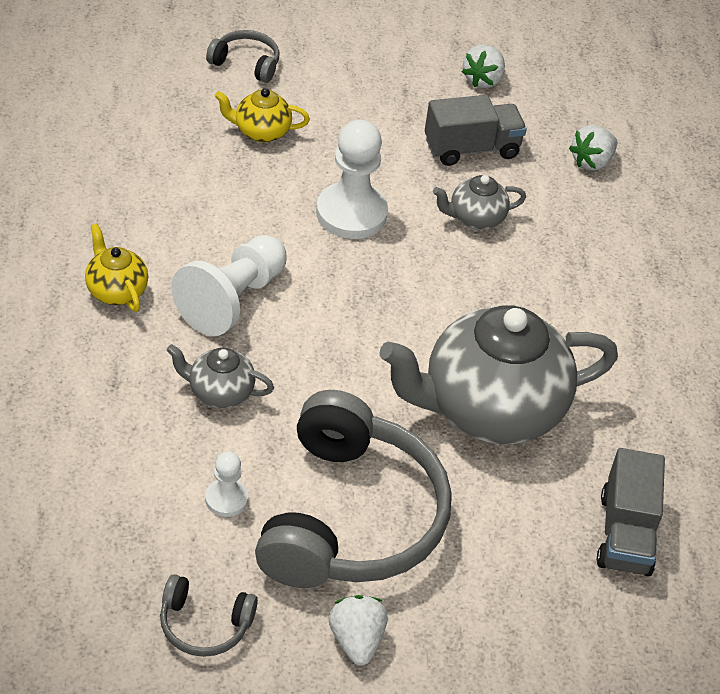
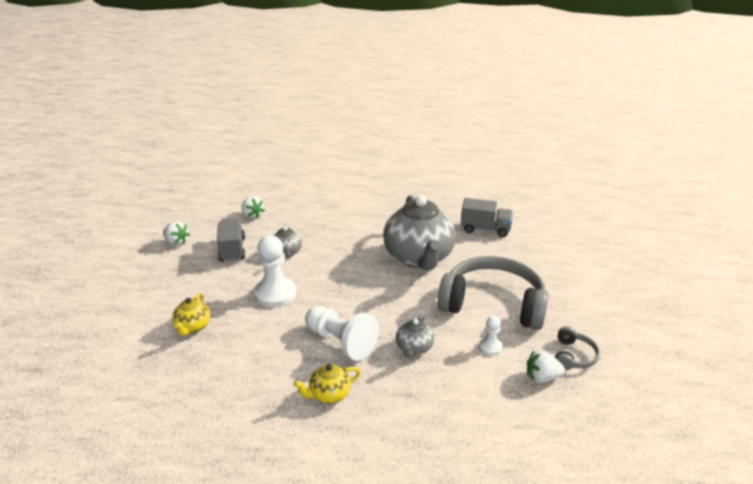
camera: 80 degrees left, 15 degrees down
(246, 63) = (121, 332): grey headphones -> none
(356, 640) = (565, 305): white strawberry -> white strawberry (542, 377)

